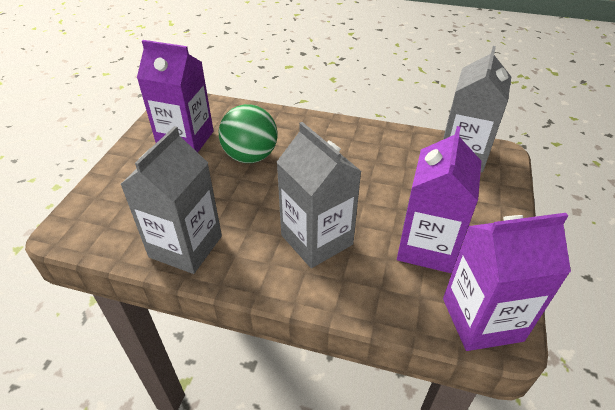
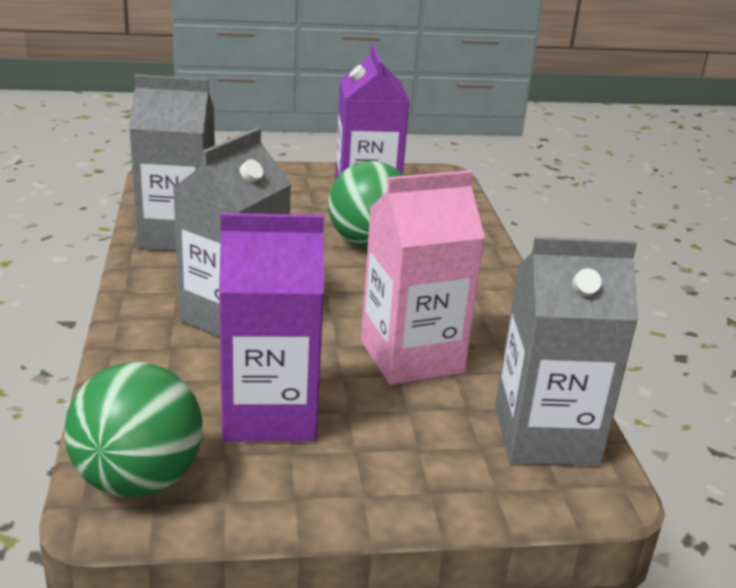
camera: 65 degrees right, 15 degrees down
(385, 176) = (411, 356): none -> pink carton
(482, 319) = (138, 480): purple carton -> green ball

